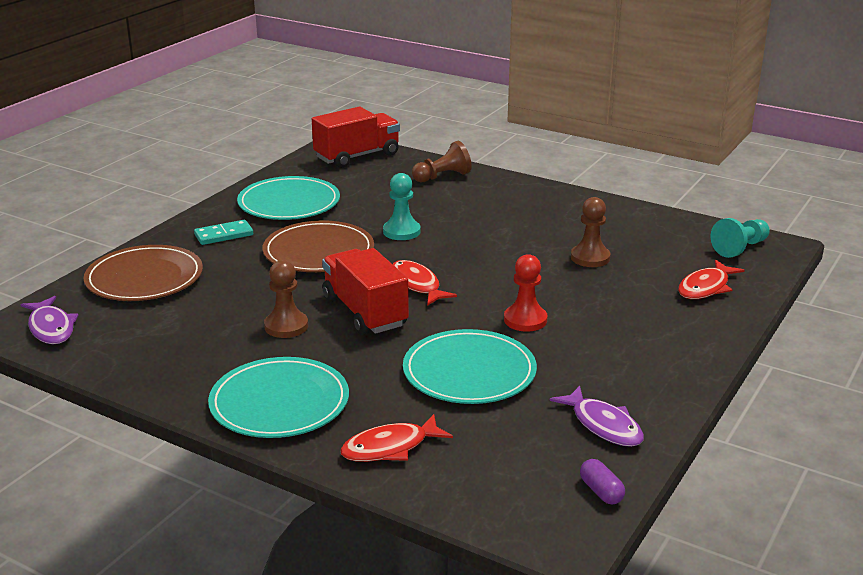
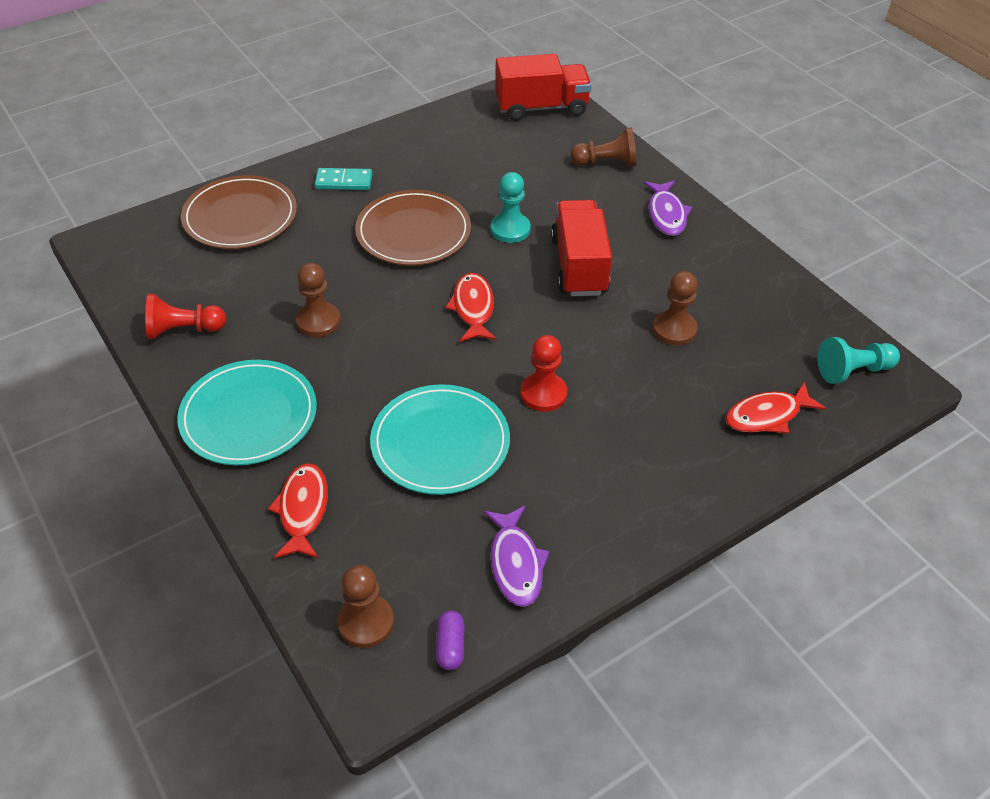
camera: 25 degrees right, 20 degrees up
(51, 328) = (128, 254): purple fish -> purple fish (666, 214)
(159, 364) = (184, 330): none -> red pawn
(289, 203) = (431, 156): turquoise plate -> none
(365, 312) = (400, 328): red truck -> red truck (579, 266)
(390, 448) = (303, 510): red fish -> red fish turned 90 degrees clockwise
(516, 500) = (366, 622): none -> brown pawn

